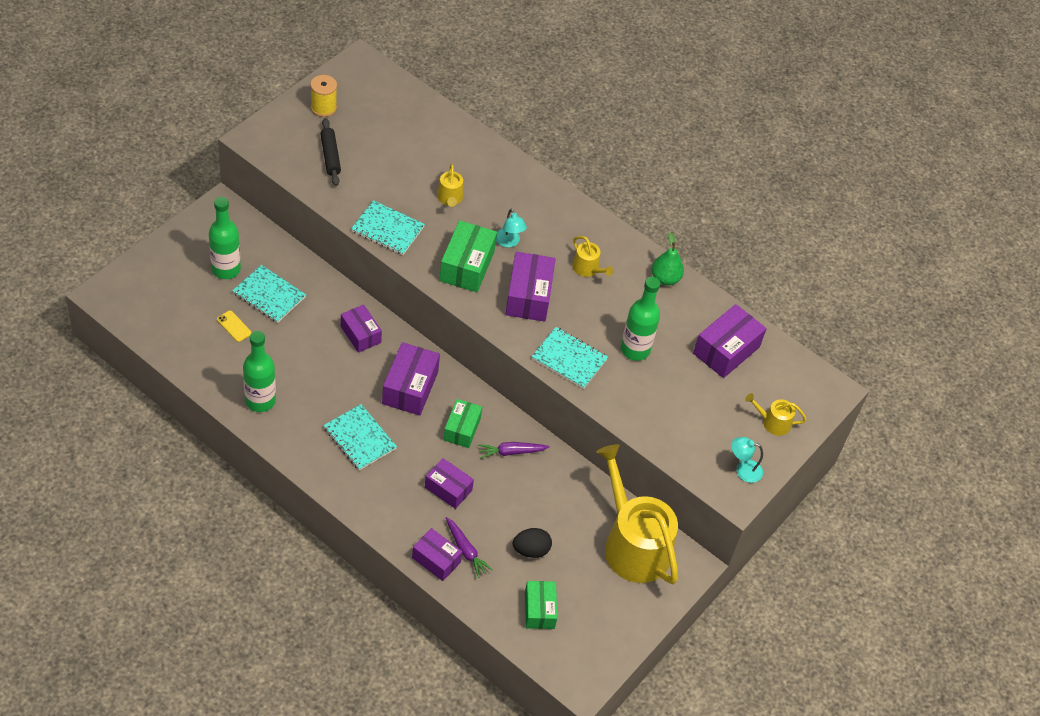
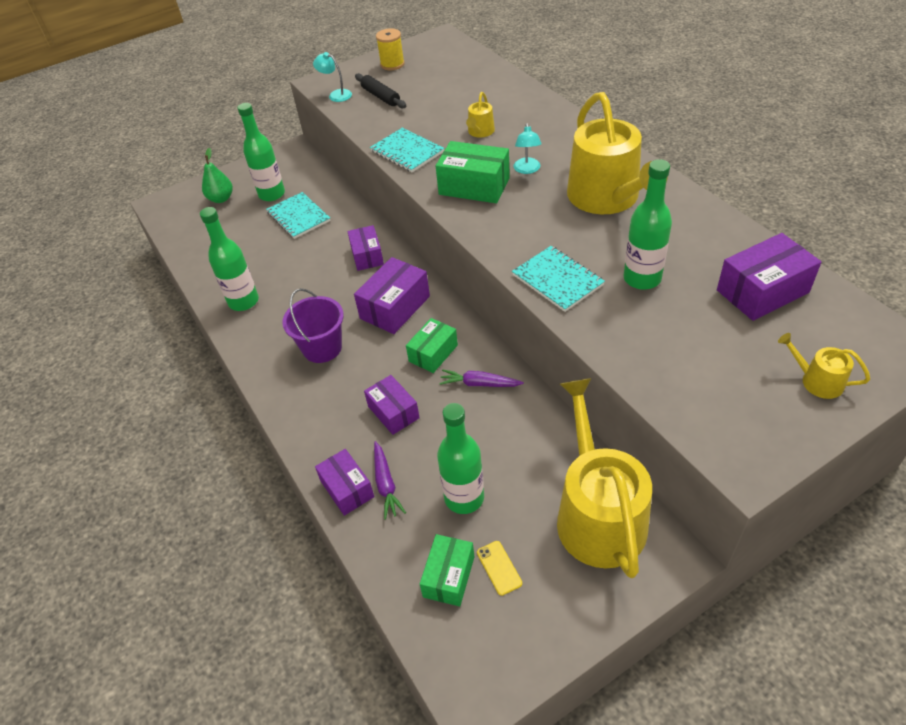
camera: 30 degrees right, 5 degrees down
(234, 326) = (254, 238): yellow phone -> yellow phone (499, 568)
(330, 156) = (381, 96): black rolling pin -> black rolling pin turned 45 degrees counterclockwise
(360, 438) = (322, 348): turquoise notebook -> purple bucket
(467, 266) = (474, 186): green box -> green box turned 75 degrees clockwise
(528, 296) = (531, 217): purple box -> none
(531, 550) = (464, 498): black egg -> green bottle
(588, 269) = (607, 198): yellow watering can -> yellow watering can, size x2.36
(665, 278) = (697, 214): green pear -> green pear (221, 199)
(743, 469) = (763, 434): turquoise lamp -> turquoise lamp (336, 95)

